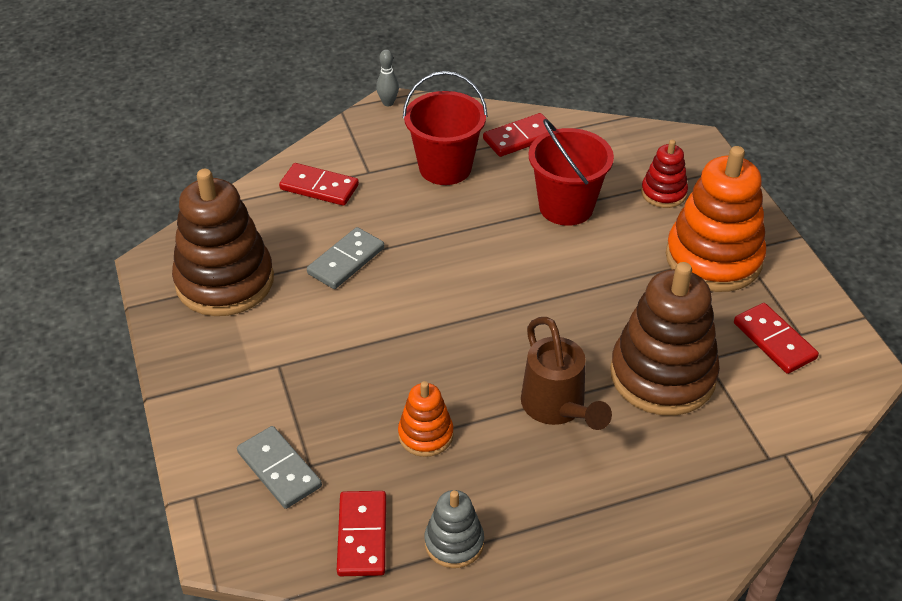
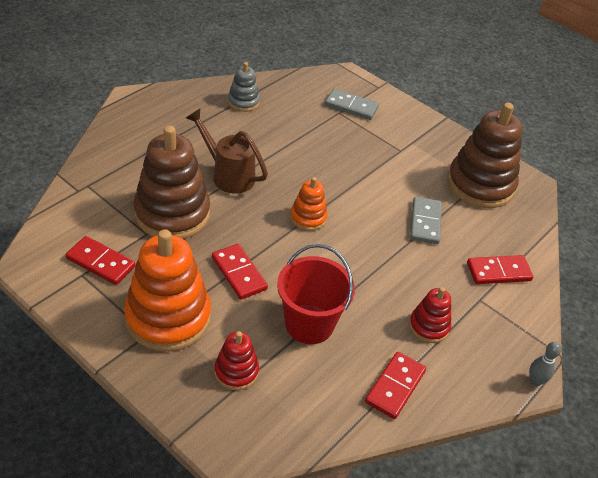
camera: 145 degrees right, 0 degrees up
(362, 535) = (289, 93): red domino -> red domino (239, 273)
(425, 435) = (292, 141): orange stacking toy -> orange stacking toy (308, 218)
(445, 168) = (428, 326): red bucket -> red stacking toy

